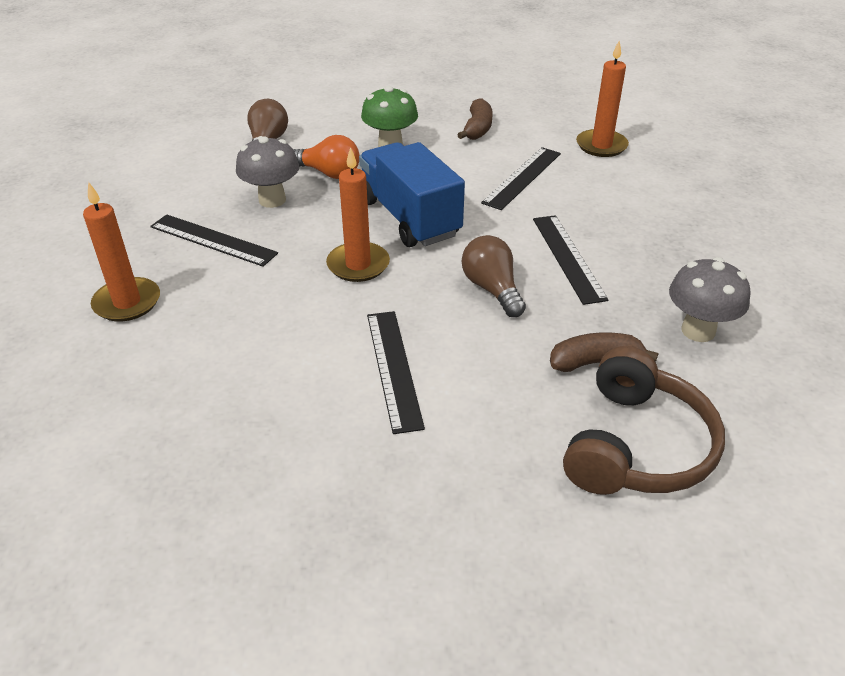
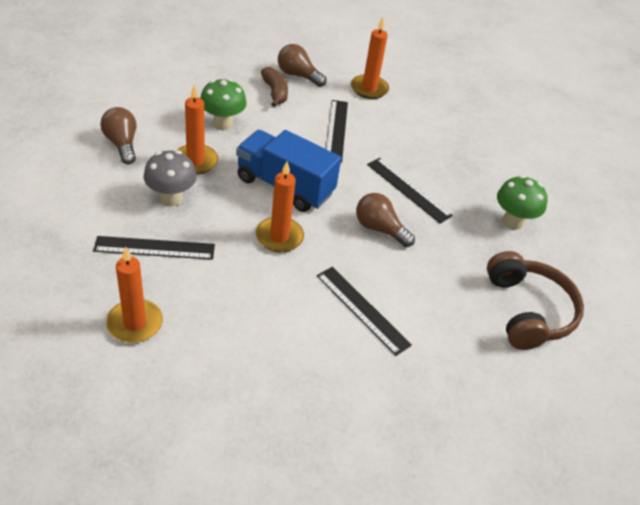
camera: 35 degrees left, 5 degrees up
(329, 173) = (195, 161): orange light bulb -> orange candle
(520, 118) = (298, 75): none -> brown light bulb
(595, 362) = (473, 263): brown banana -> none
(698, 331) = (512, 222): grey mushroom -> green mushroom

